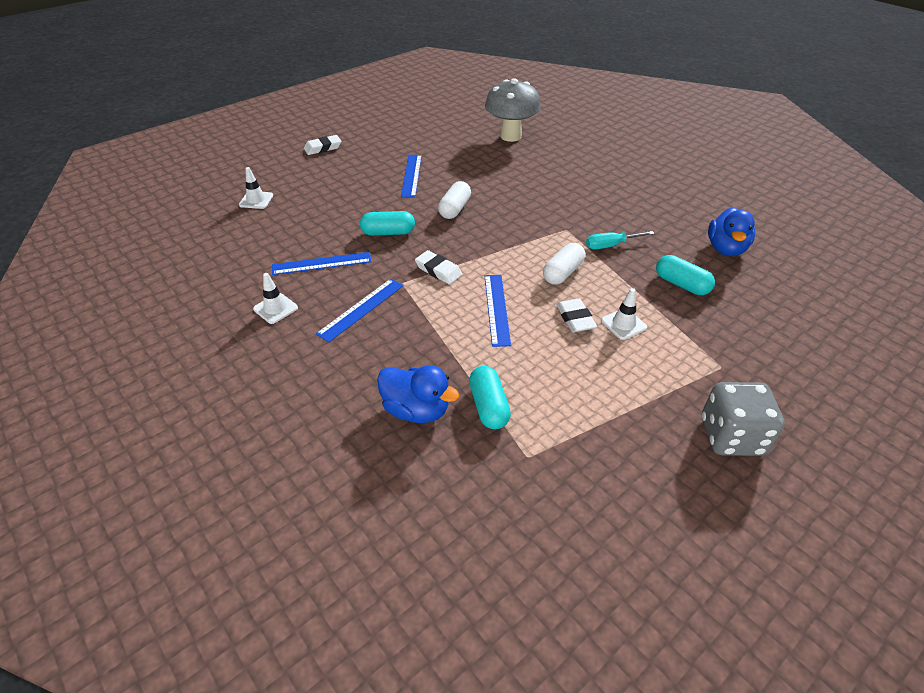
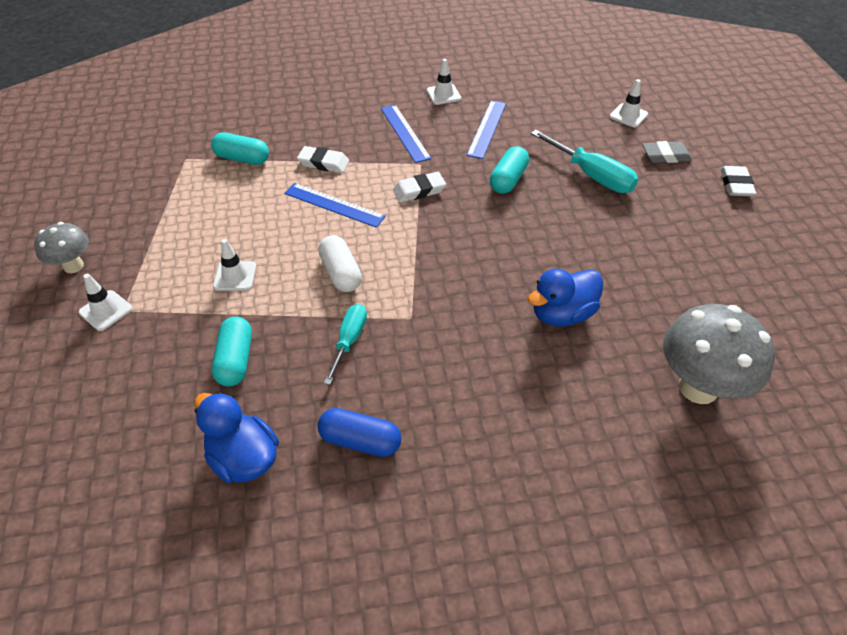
camera: 120 degrees right, 5 degrees up
(305, 176) = (665, 156): none -> grey eraser
(354, 199) = (591, 175): none -> turquoise screwdriver
(411, 175) = (623, 235): blue ruler -> none
(416, 410) = (275, 127): blue duck -> blue duck (562, 314)
(455, 209) = (521, 242): white capsule -> none
(575, 319) = (274, 247): white eraser -> white eraser (323, 163)
(664, 216) = (360, 441): none -> blue capsule
(681, 284) = (235, 360): turquoise capsule -> turquoise capsule turned 75 degrees counterclockwise
(731, 436) = (73, 266): grey dice -> grey mushroom
(734, 377) = (106, 310): none -> white traffic cone

